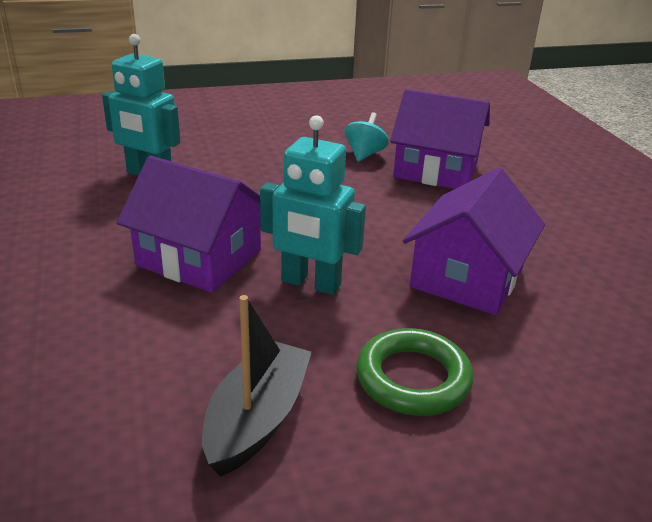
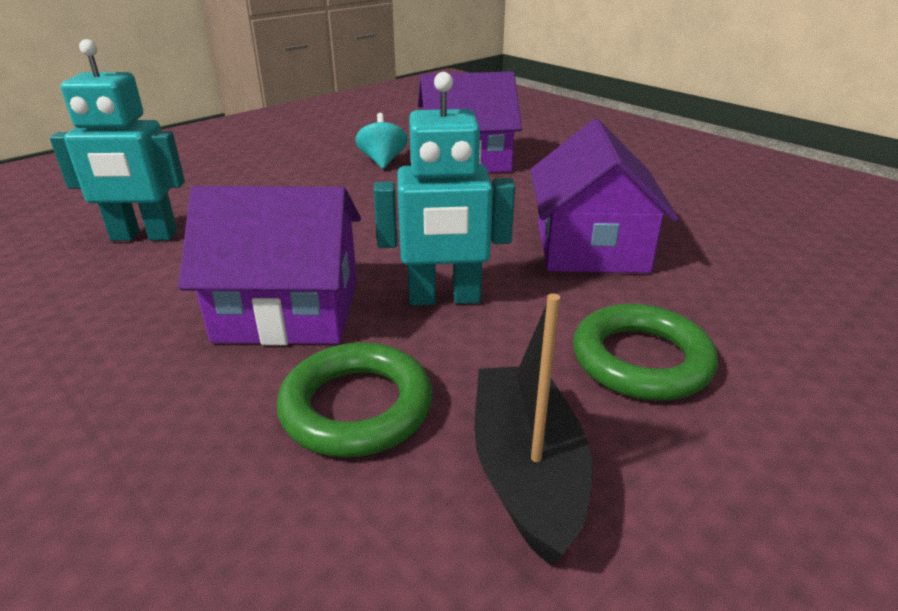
camera: 25 degrees left, 0 degrees up
(188, 338) = (357, 407): none -> green ring

